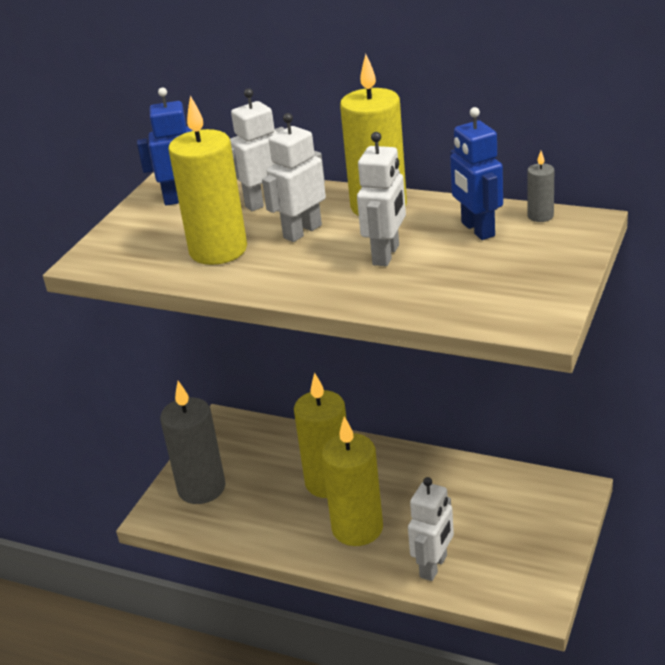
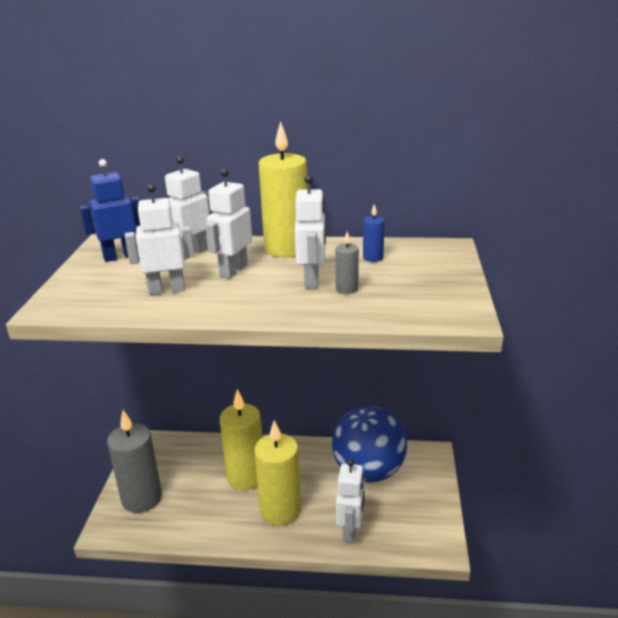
camera: 20 degrees left, 5 degrees down
(218, 250) = (167, 290): yellow candle -> white robot
(477, 229) = (373, 258): blue robot -> blue candle
(484, 499) = (368, 471): none -> blue ball
(540, 216) = (414, 245): grey candle -> grey candle (347, 289)

